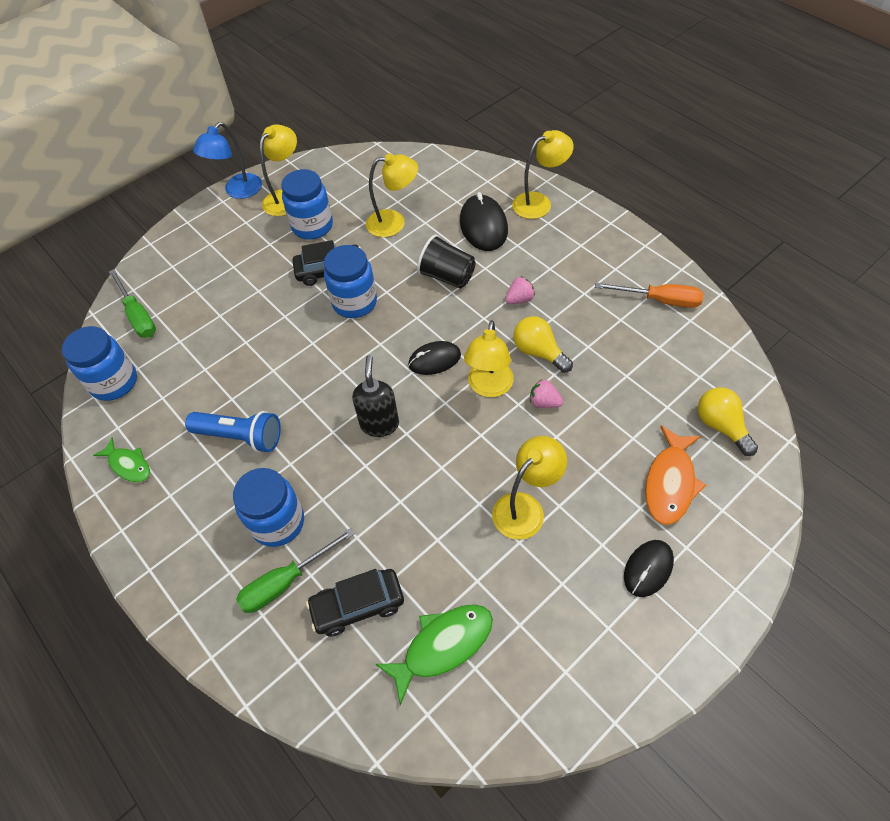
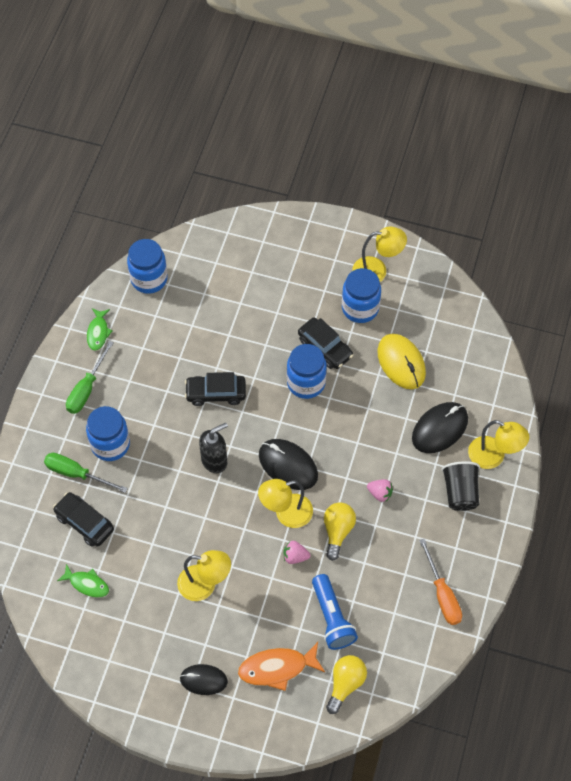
camera: 55 degrees right, 5 degrees up
(138, 316) = (208, 253): green screwdriver -> green screwdriver (86, 389)
(238, 191) = (361, 233): blue lamp -> none
(240, 437) = (155, 383): blue flashlight -> blue flashlight (332, 618)
(301, 385) = (216, 393): none -> black car
(394, 223) = (401, 363): yellow lamp -> yellow mouse
(434, 360) = (288, 465): black mouse -> black mouse, size x1.52
(443, 646) = (87, 584): green fish -> green fish, size x0.64
(447, 276) = (370, 431): black cup -> black cup (460, 492)
(544, 402) = (295, 556): pink strawberry -> pink strawberry turned 75 degrees counterclockwise

